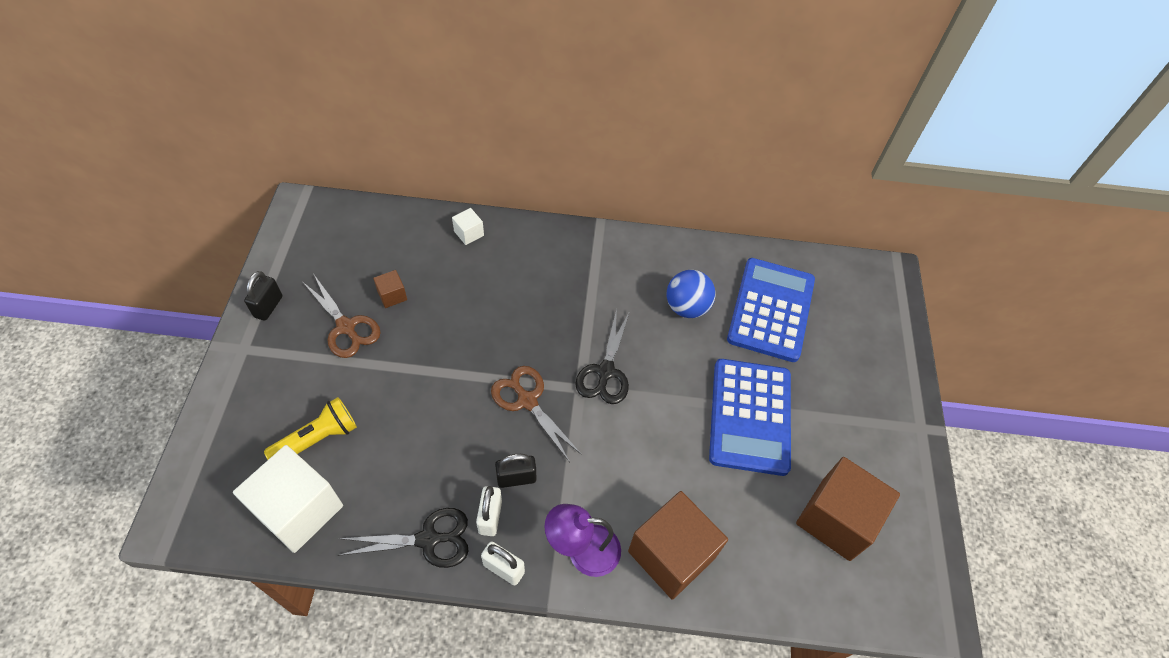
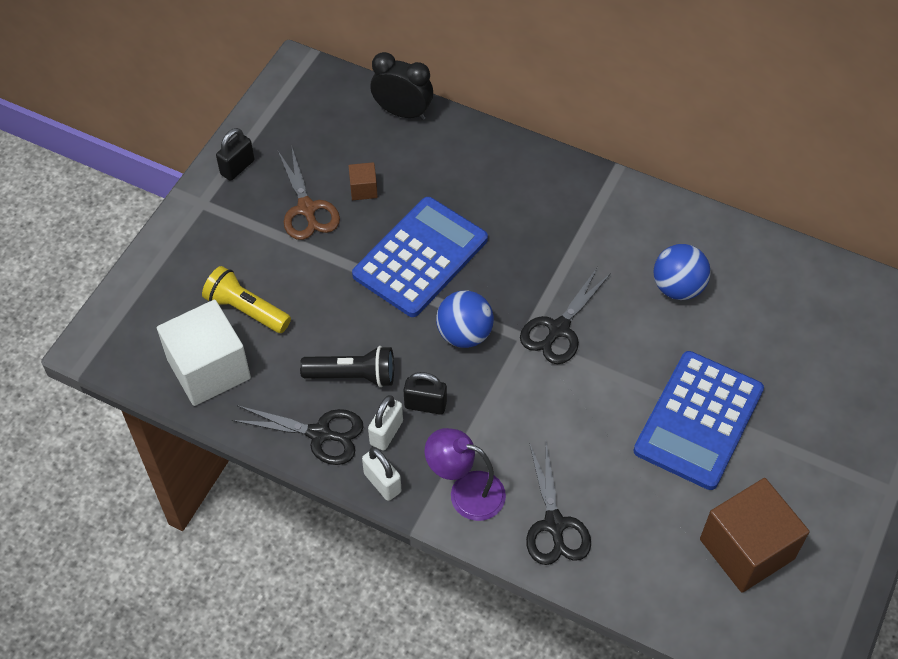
camera: 25 degrees right, 0 degrees up
(318, 439) = (246, 309): yellow flashlight -> yellow flashlight turned 135 degrees counterclockwise
(404, 220) = (402, 112): none -> black clock
(440, 471) = (353, 376): none -> black flashlight
(469, 233) = (466, 144): white cube -> none
(527, 401) = (464, 334): brown scissors -> blue ball
(671, 554) = (554, 525): brown cube -> black scissors
(771, 309) = (775, 317): blue calculator -> blue calculator (420, 257)

